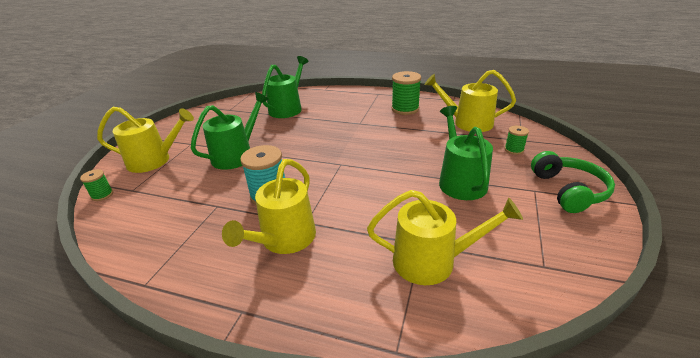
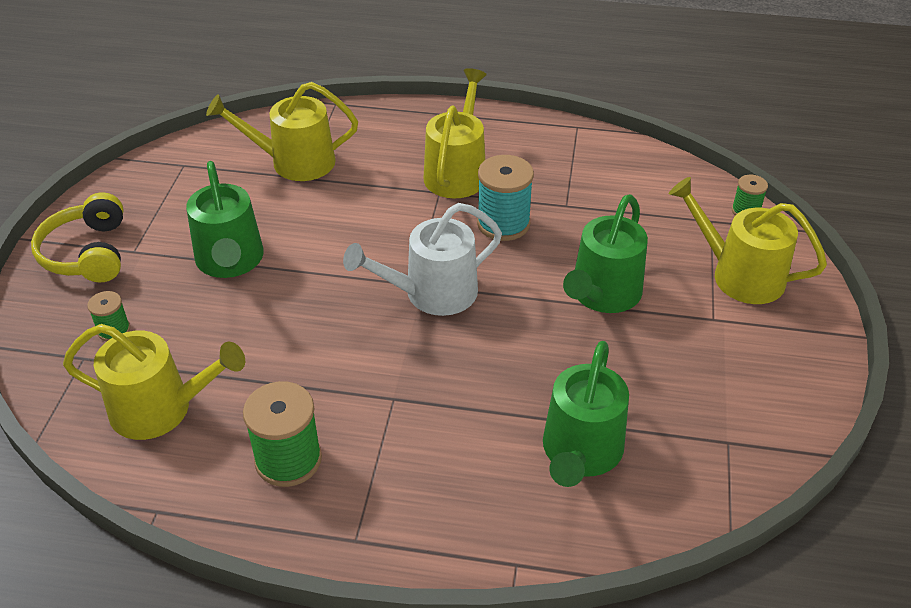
camera: 170 degrees right, 10 degrees up
(154, 160) = (739, 275): yellow watering can -> yellow watering can turned 45 degrees clockwise
(330, 159) = (432, 293): none -> white watering can
(568, 190) = (88, 253): green headphones -> yellow headphones

